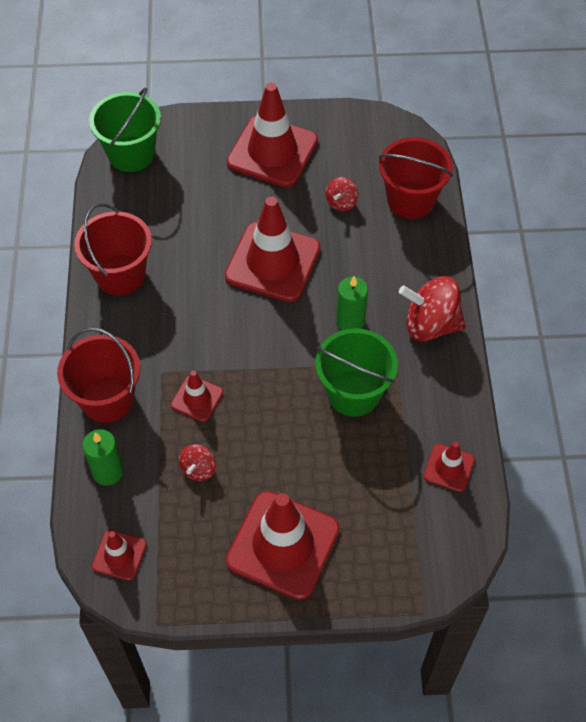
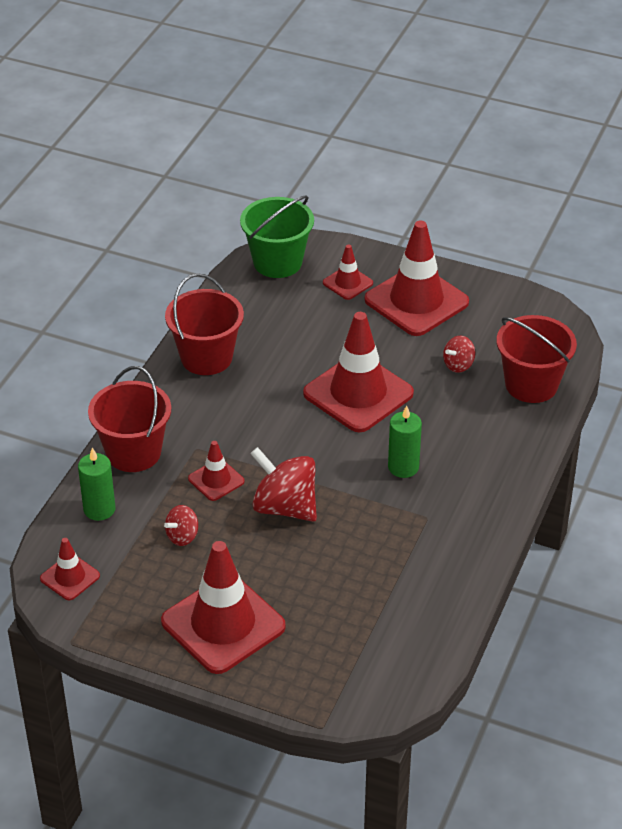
camera: 25 degrees right, 15 degrees down
(353, 393) = (368, 527): green bucket -> none
(430, 325) = (483, 496): red spinning top -> red spinning top (285, 507)
(449, 468) = (423, 620): red traffic cone -> red traffic cone (347, 283)

